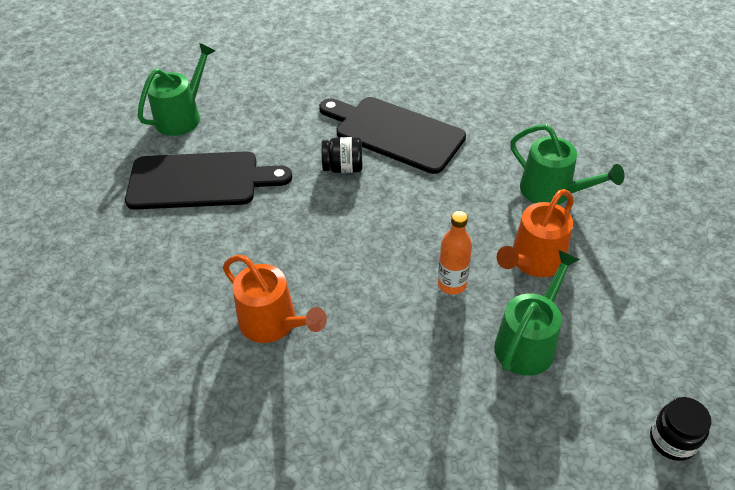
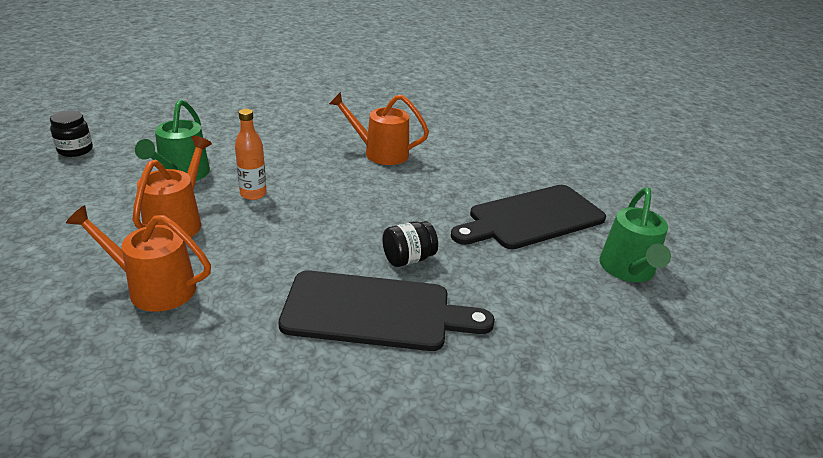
camera: 150 degrees right, 15 degrees down
(552, 191) = (154, 288): green watering can -> orange watering can

